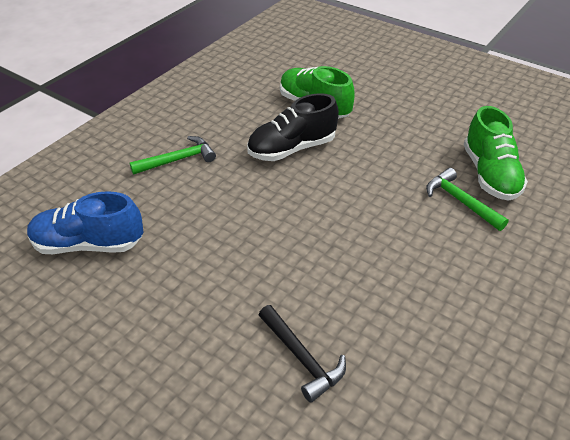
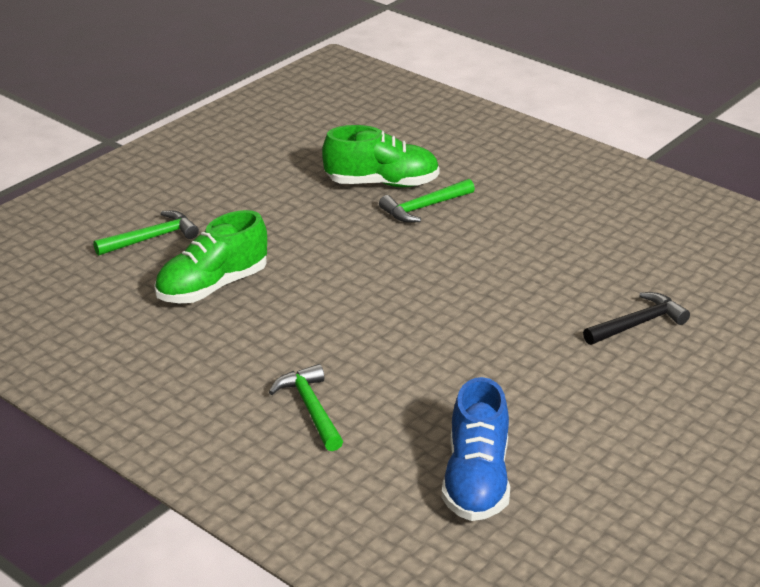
camera: 85 degrees left, 10 degrees down
(292, 149) = (306, 311): black shoe -> none
(366, 76) = (151, 238): none -> green hammer

